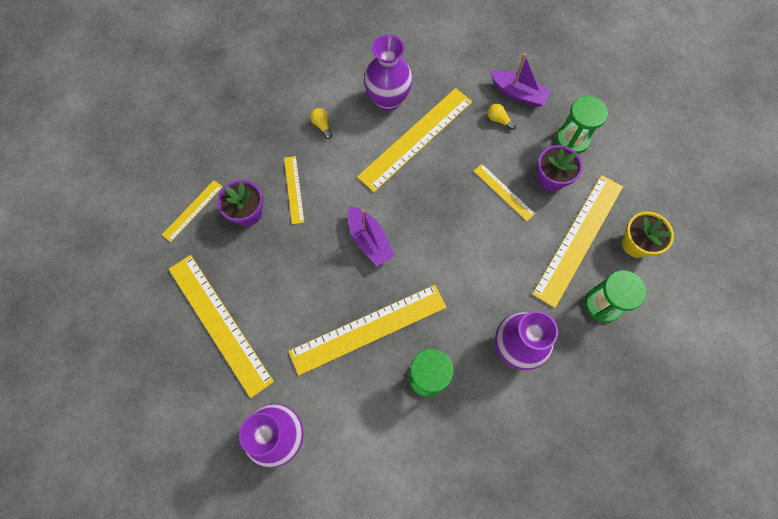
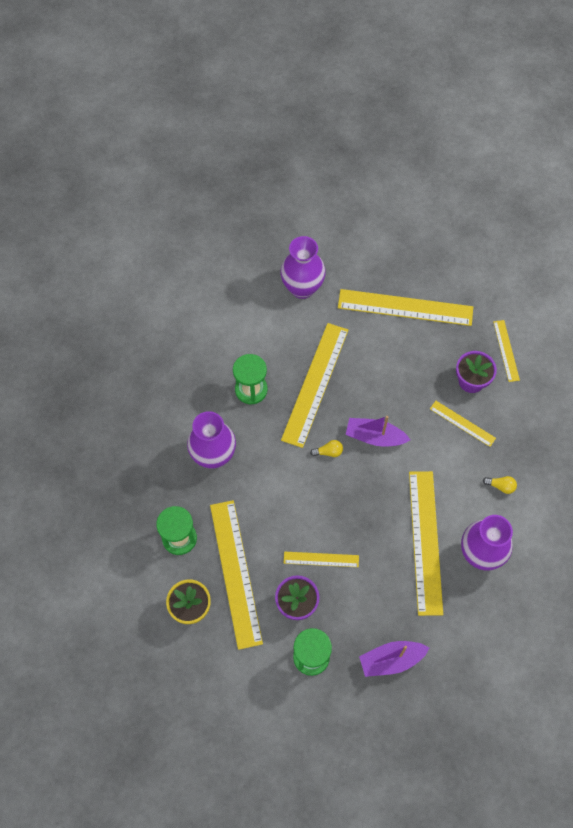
camera: 135 degrees right, 5 degrees down
(499, 120) = (382, 619): yellow light bulb -> yellow light bulb (328, 452)

